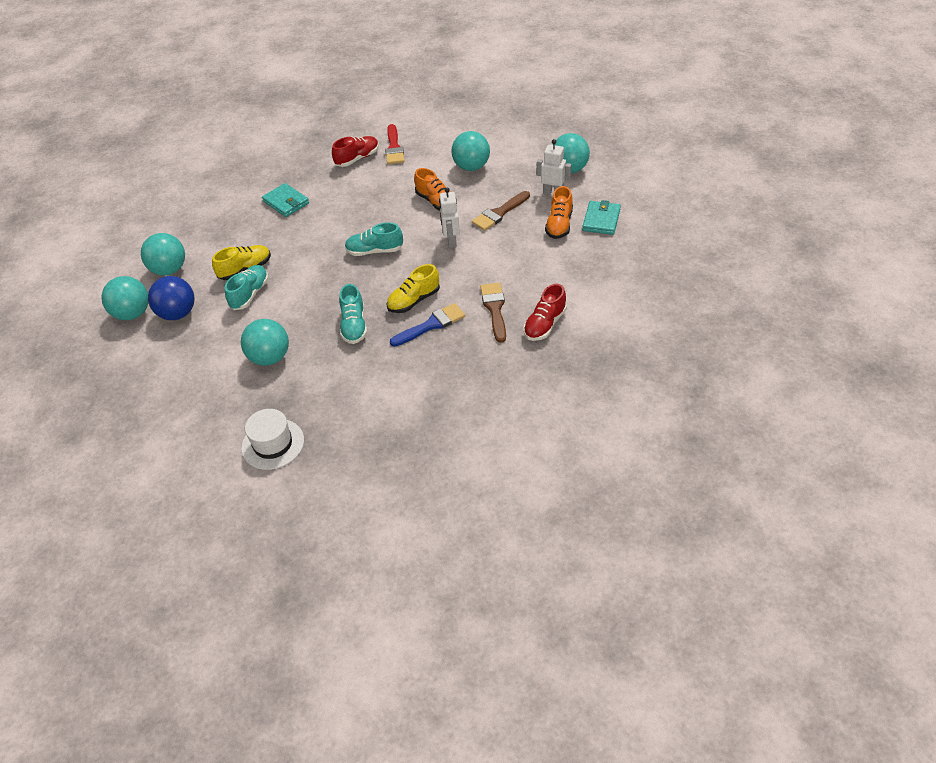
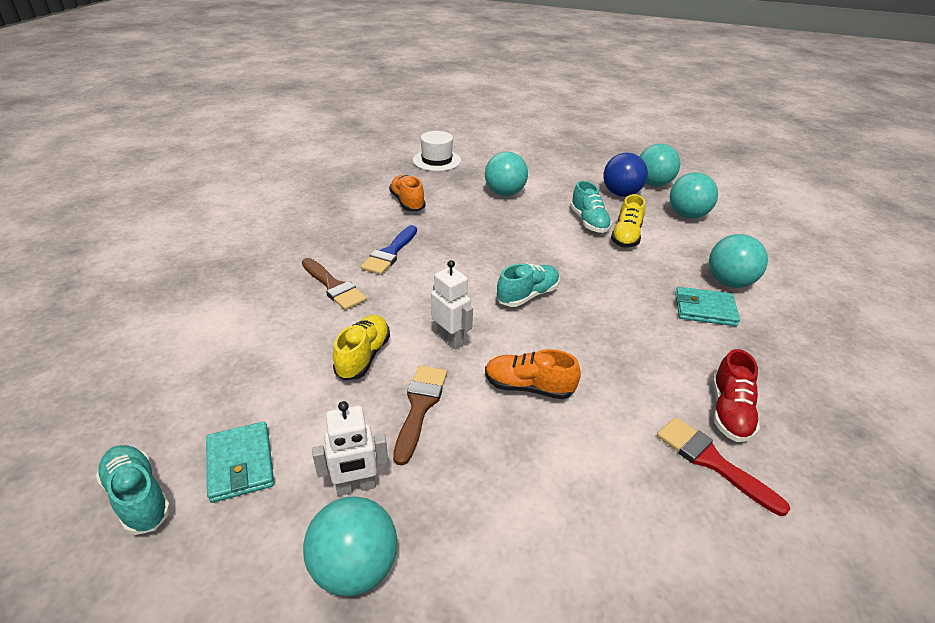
camera: 140 degrees right, 10 degrees down
(354, 325) = (463, 230): turquoise shoe -> turquoise shoe (138, 497)
(414, 301) = (429, 266): yellow shoe -> yellow shoe (363, 356)
(471, 167) = (543, 481): turquoise ball -> turquoise ball (729, 282)
(545, 324) = (265, 290): red shoe -> none
(559, 225) = (311, 425): orange shoe -> orange shoe (407, 202)

